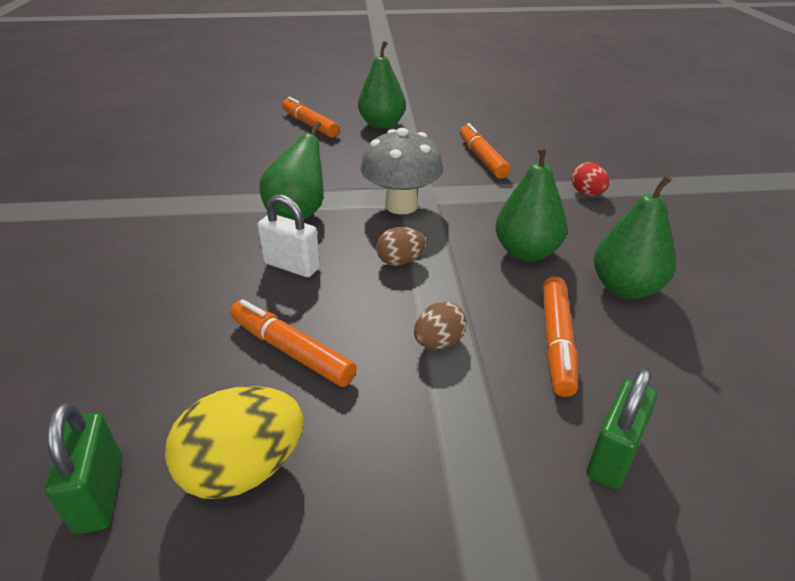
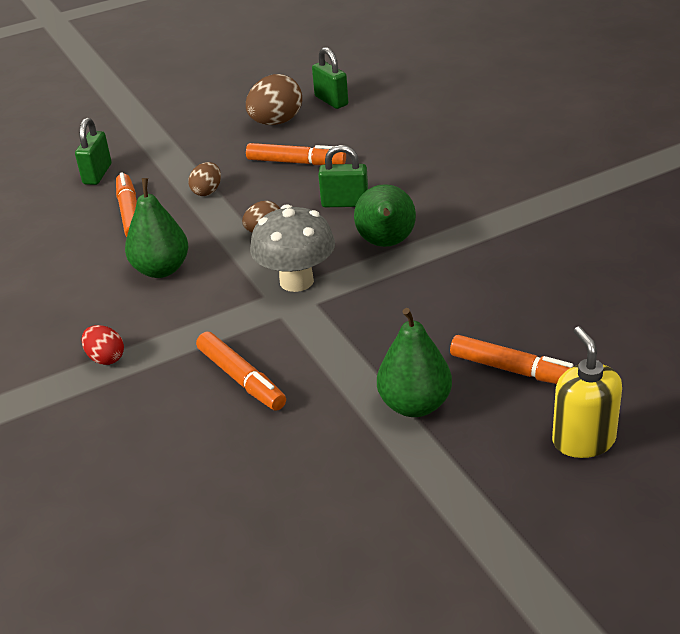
camera: 160 degrees right, 0 degrees up
(244, 470) = (276, 122): yellow egg -> brown egg
(292, 266) = (345, 203): white padlock -> green padlock
(314, 98) = (583, 440): none -> yellow soap dispenser
(625, 288) = (78, 263): green pear -> none

